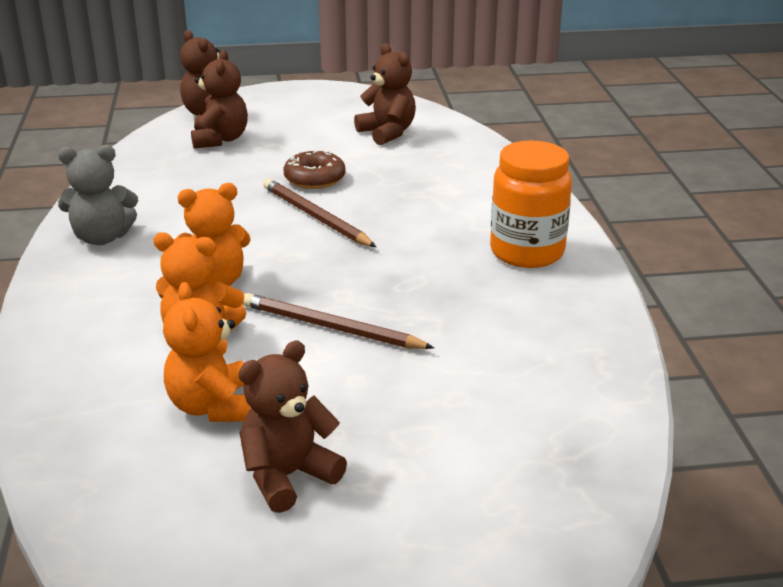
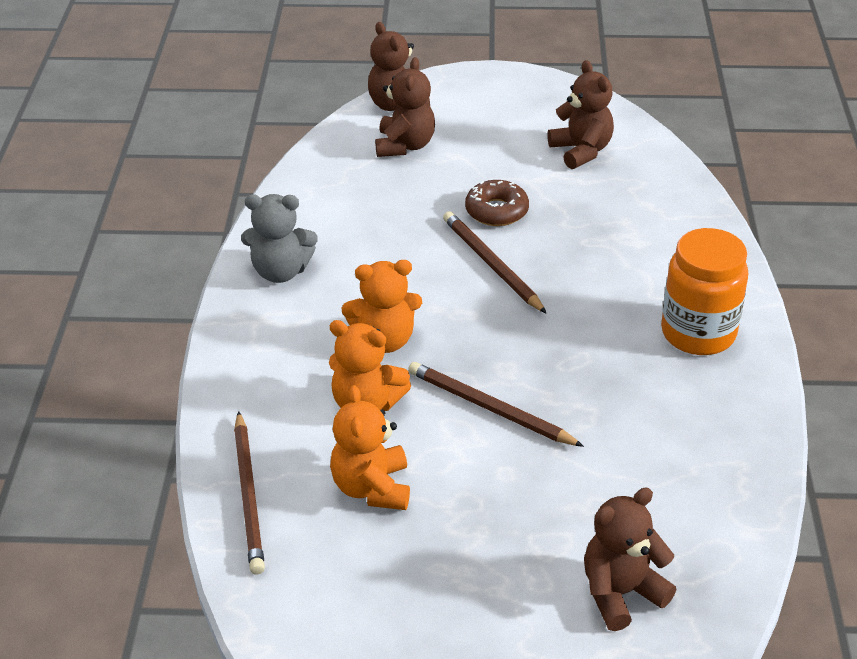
camera: 10 degrees right, 10 degrees up
(73, 427) = (249, 495): none -> brown pencil
(288, 476) = (431, 571): brown teddy bear -> brown teddy bear (621, 593)

